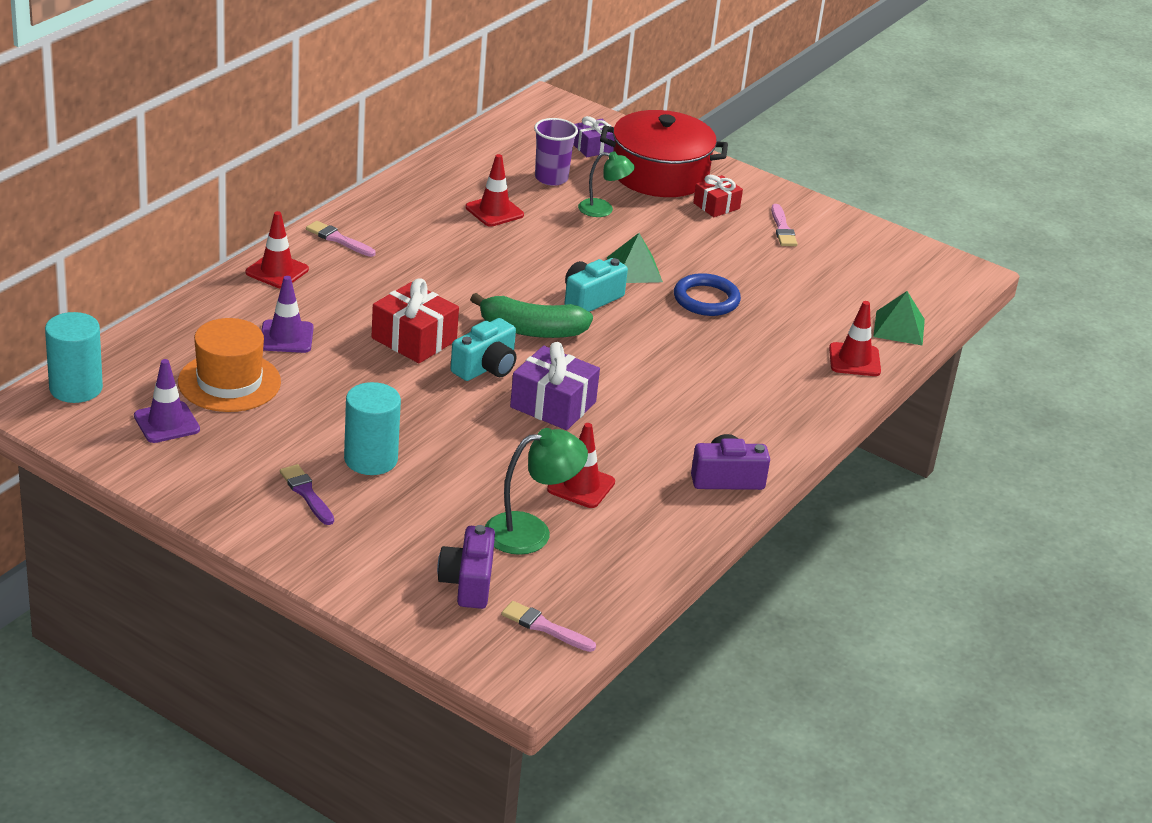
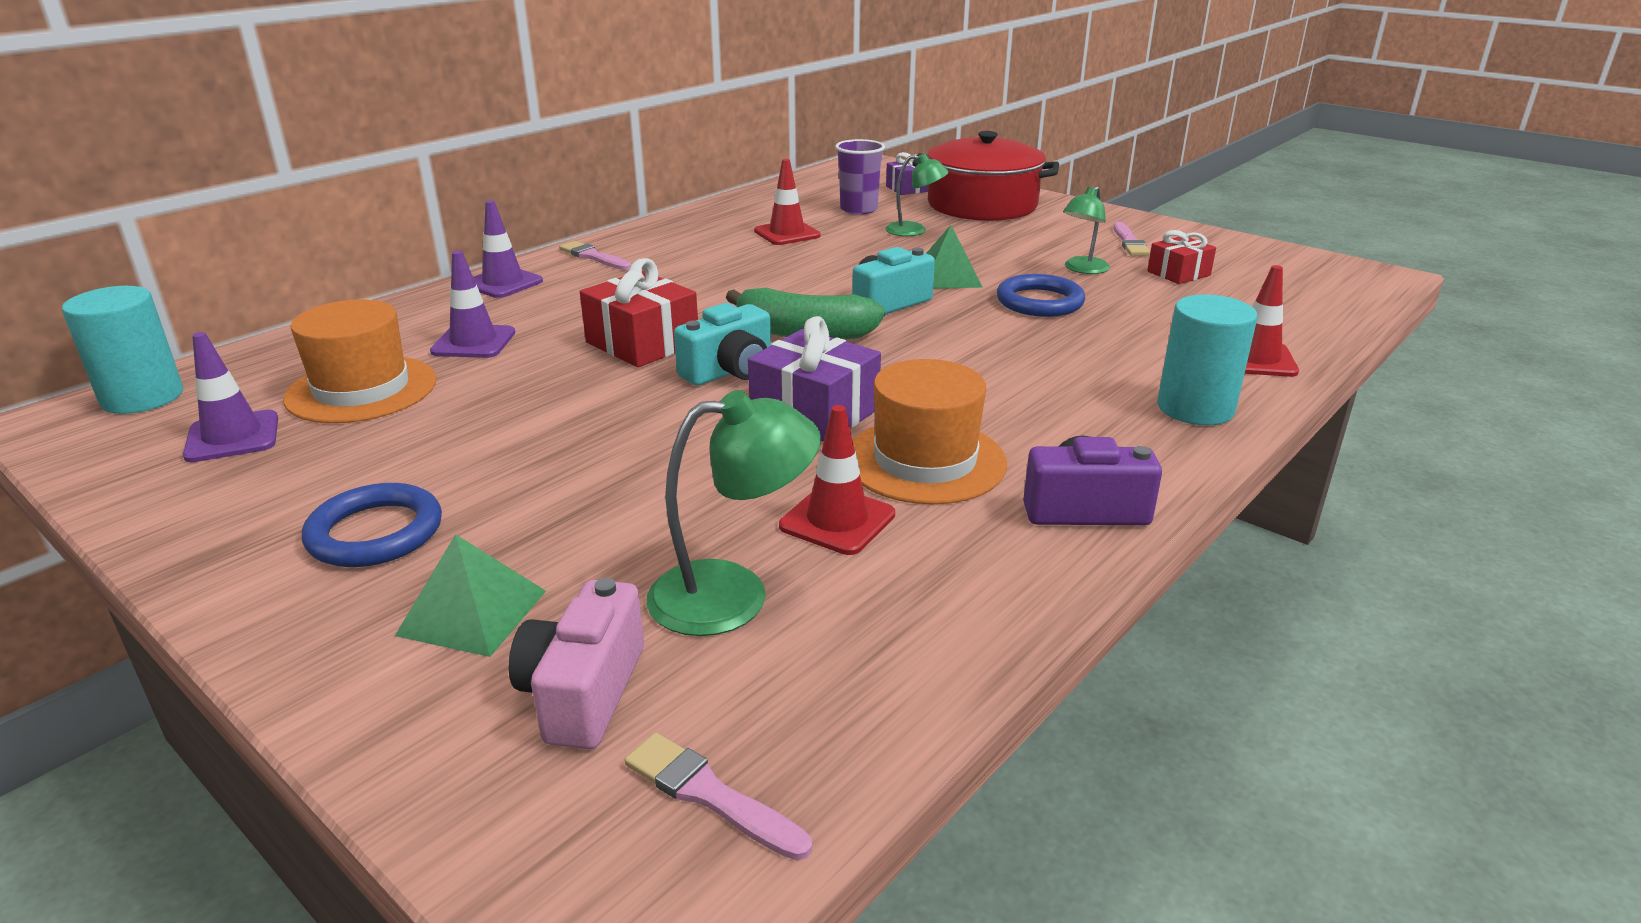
camera: 10 degrees right, 5 degrees down
(277, 271) = (503, 283): red traffic cone -> purple traffic cone
(306, 493) = (375, 533): purple brush -> blue ring
(371, 459) = (508, 483): turquoise cylinder -> turquoise cylinder (1195, 408)
(468, 583) = (583, 692): purple camera -> pink camera
(629, 444) = (925, 461): none -> orange hat
(716, 206) = (1048, 226): red gift -> red gift (1178, 273)
(741, 262) = (1082, 269): none -> green lamp
(899, 328) = (1307, 326): green pyramid -> green pyramid (472, 613)

